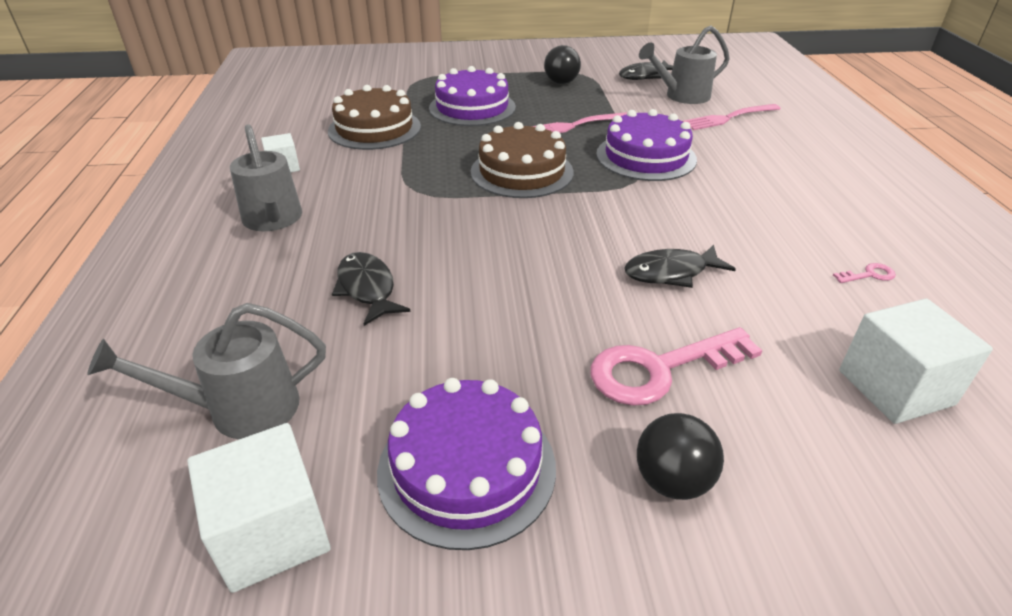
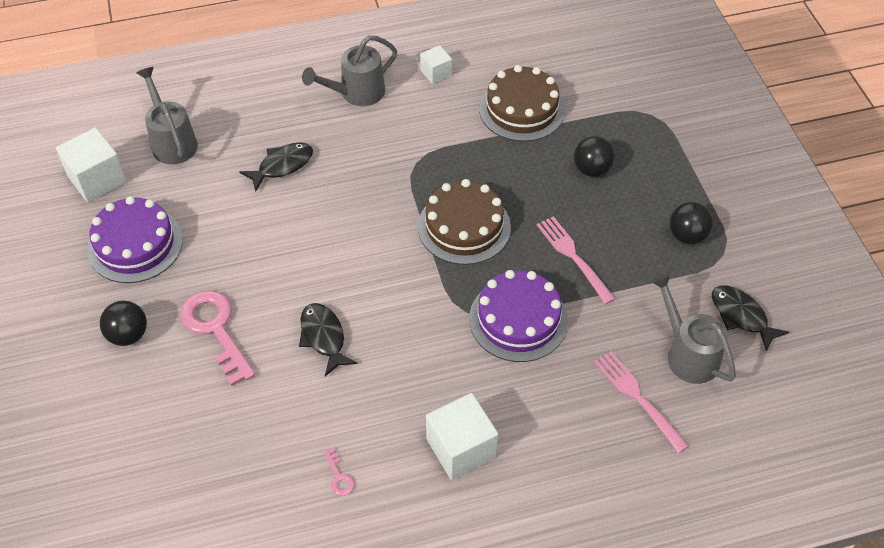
camera: 80 degrees right, 15 degrees up
(472, 107) = (591, 169): purple cake -> black ball
(895, 387) = (207, 464): white cube -> white cube (461, 448)

